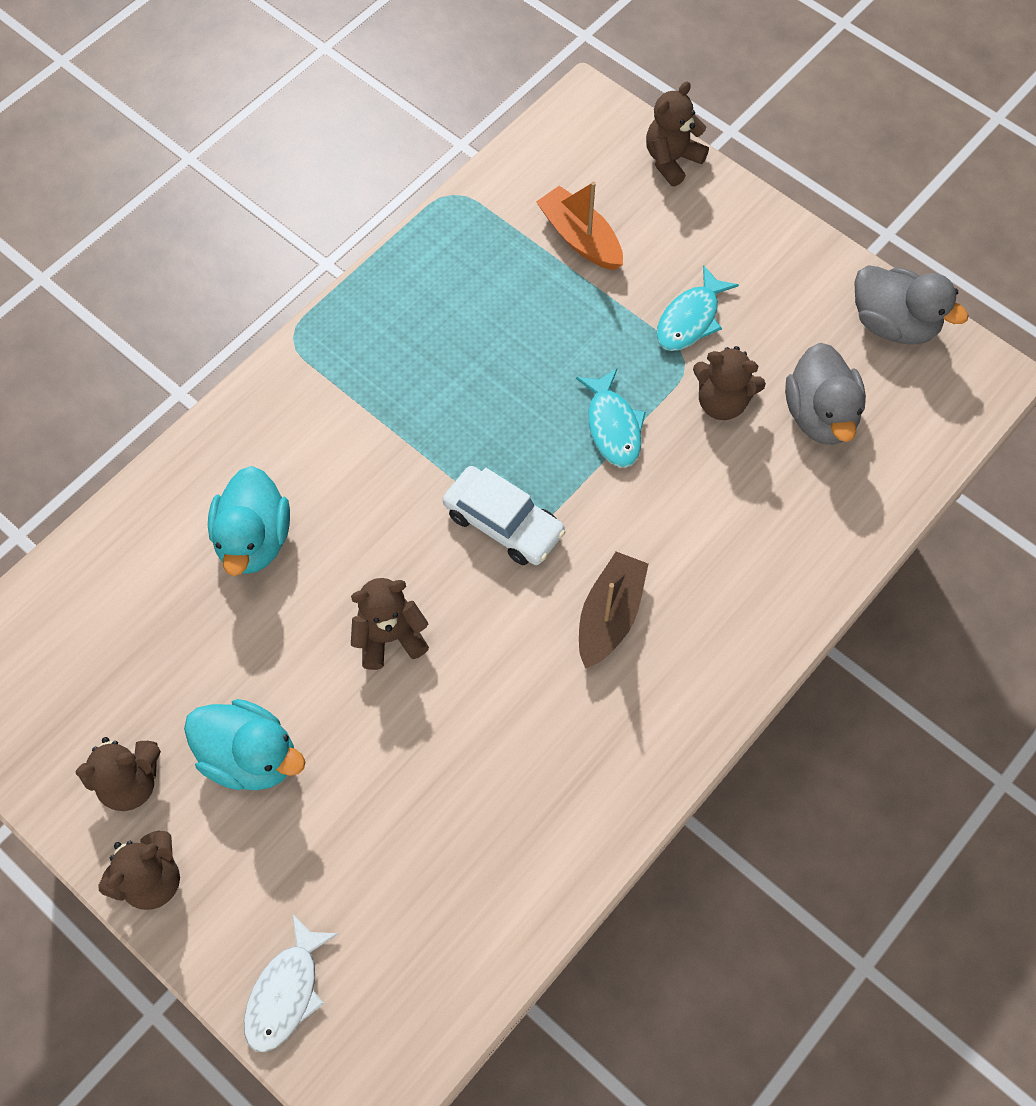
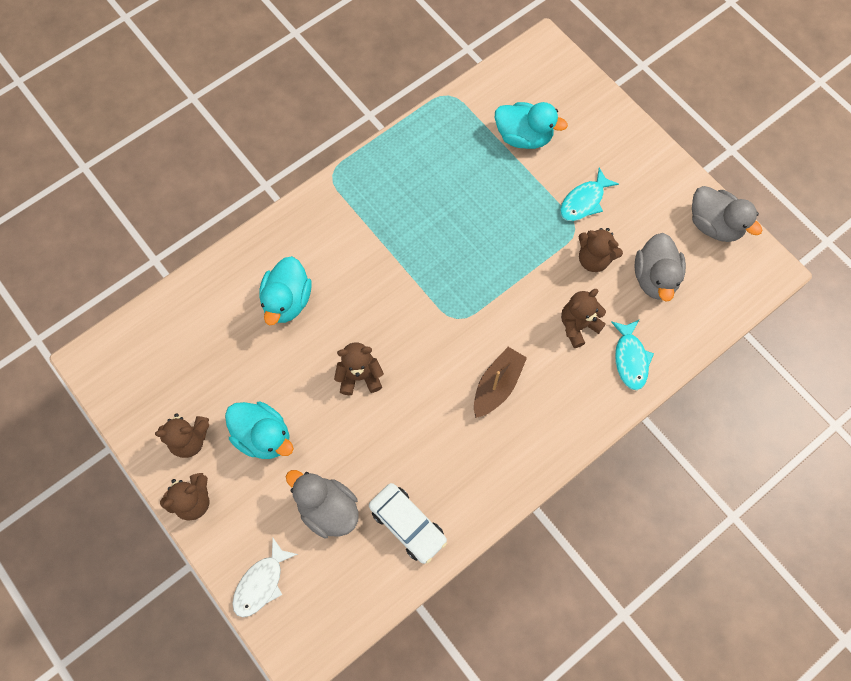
camera: 10 degrees right, 5 degrees up
(374, 853) = (328, 509): none -> grey duck
(503, 523) = (442, 315): white car -> white car (407, 524)
(580, 238) = (524, 136): orange boat -> turquoise duck
(613, 426) = (521, 264): turquoise fish -> turquoise fish (630, 359)
(672, 160) = (592, 93): brown teddy bear -> brown teddy bear (578, 326)

